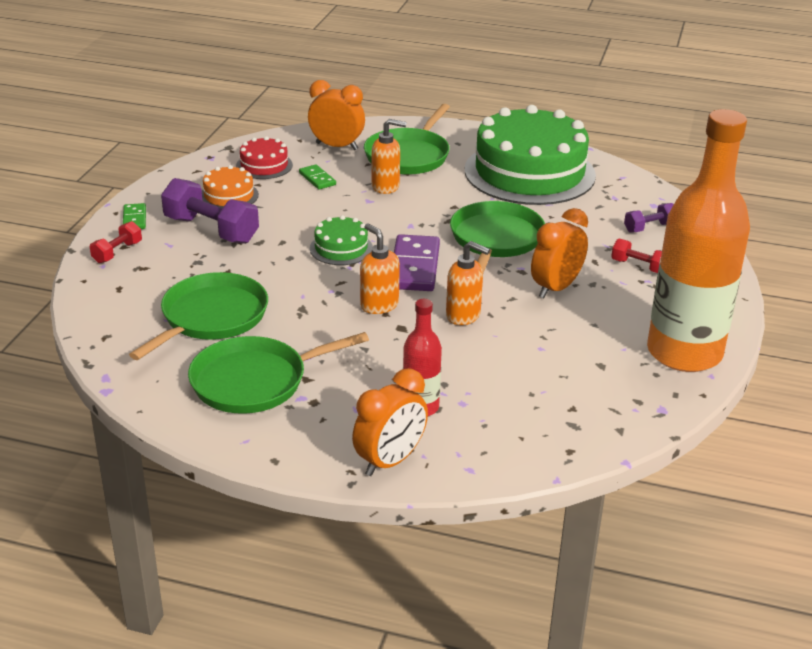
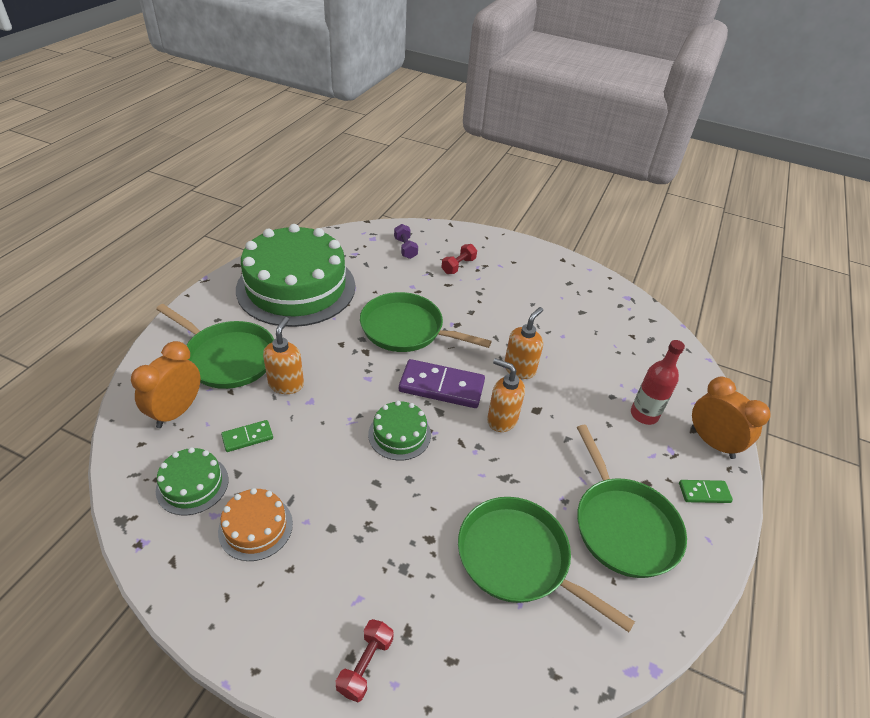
camera: 85 degrees left, 10 degrees up
(117, 252) = (365, 665): red dumbbell -> red dumbbell turned 75 degrees clockwise
(134, 219) = (281, 643): green domino -> green domino (704, 493)
(211, 230) = (334, 550): purple dumbbell -> none
(264, 165) = (192, 484): red cake -> green cake
(379, 305) = (501, 419): orange soap dispenser -> orange soap dispenser turned 60 degrees clockwise
(556, 288) = (483, 311): orange clock -> none
(684, 353) = (566, 273): orange bottle -> none

